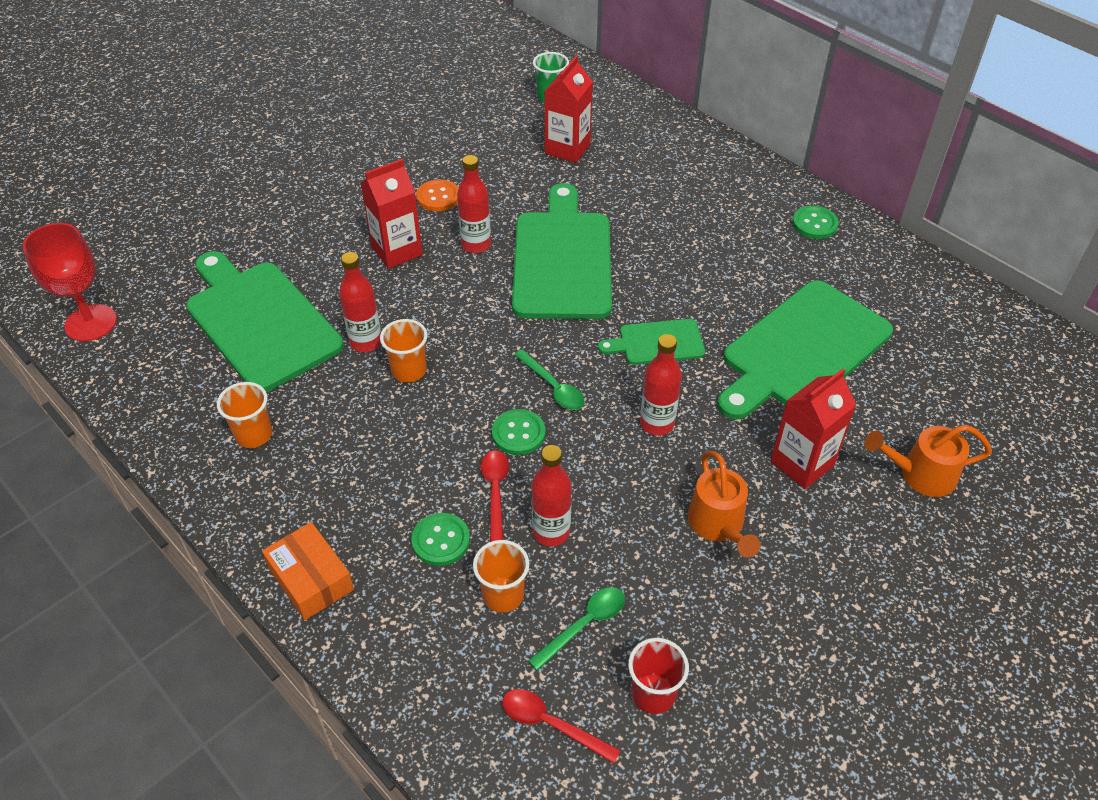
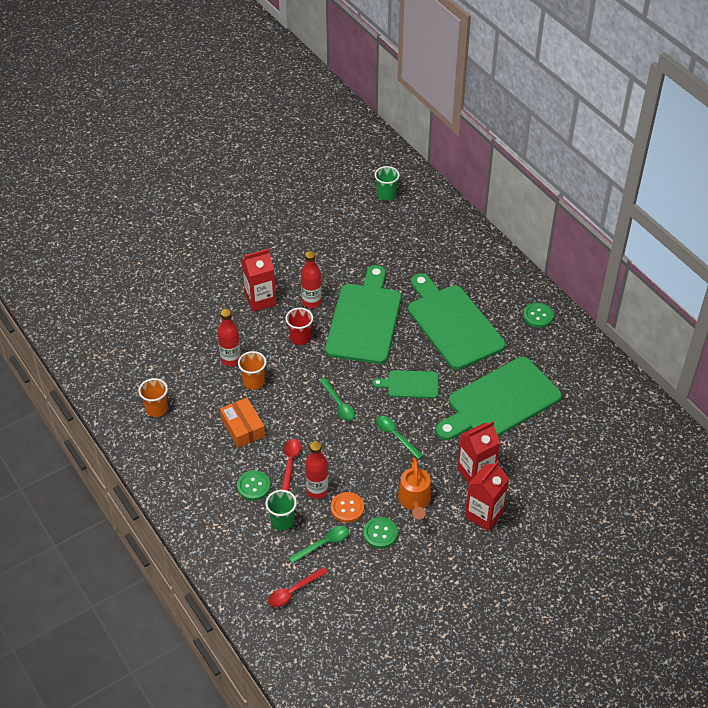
camera: 10 degrees right, 0 degrees up
(91, 323) = (67, 324): red goblet -> none
(259, 321) = (168, 337): green cutting board -> green cutting board (452, 324)
(311, 579) = (178, 496): orange box -> orange box (243, 428)
(438, 197) = (294, 264): orange button -> orange button (347, 508)
(503, 595) = (282, 521): orange cup -> green cup
(518, 433) = (311, 430): green button -> green button (380, 533)
(551, 724) = (293, 591): red spoon -> red spoon turned 75 degrees counterclockwise
(567, 149) = (388, 238): red carton -> red carton (484, 514)
(653, 694) = (352, 585): red cup -> red cup (300, 338)
(657, 423) = (395, 436): red bottle -> green spoon
(920, 474) = (544, 489): orange watering can -> none

